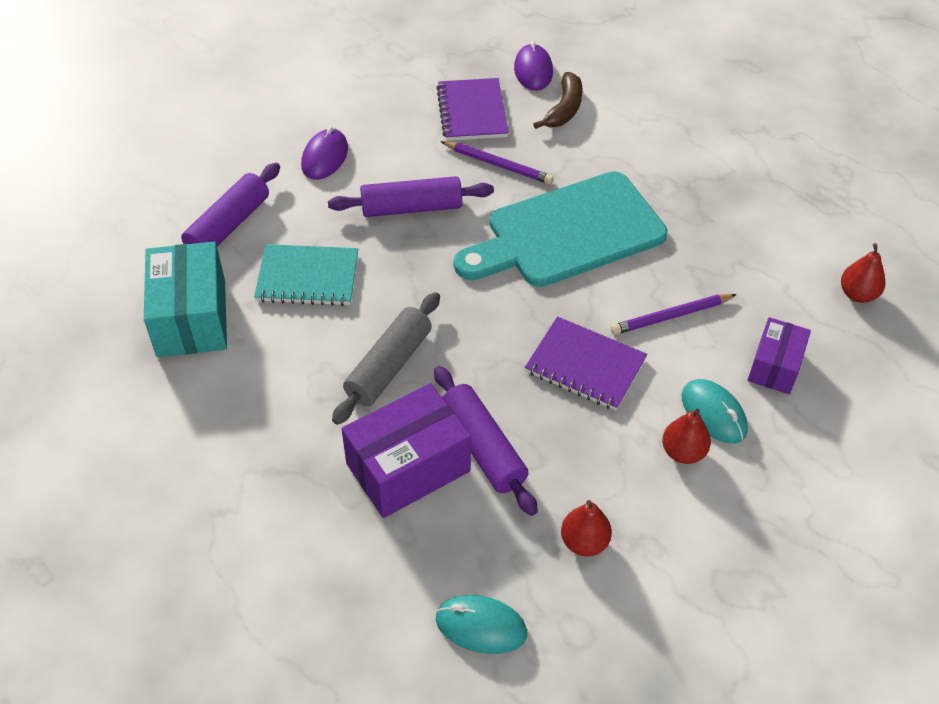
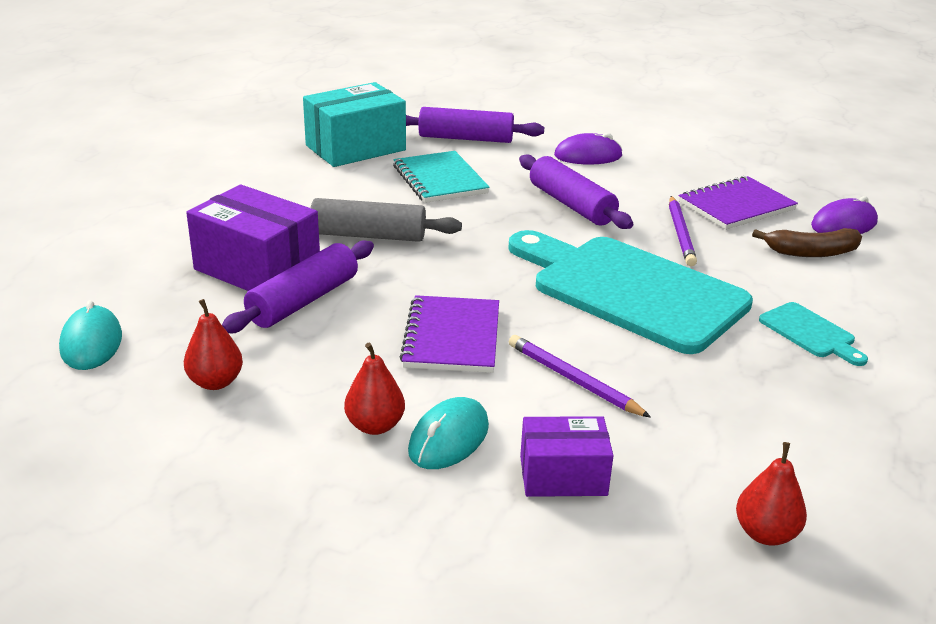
camera: 65 degrees right, 20 degrees down
(667, 166) = (810, 333): none -> turquoise cutting board

